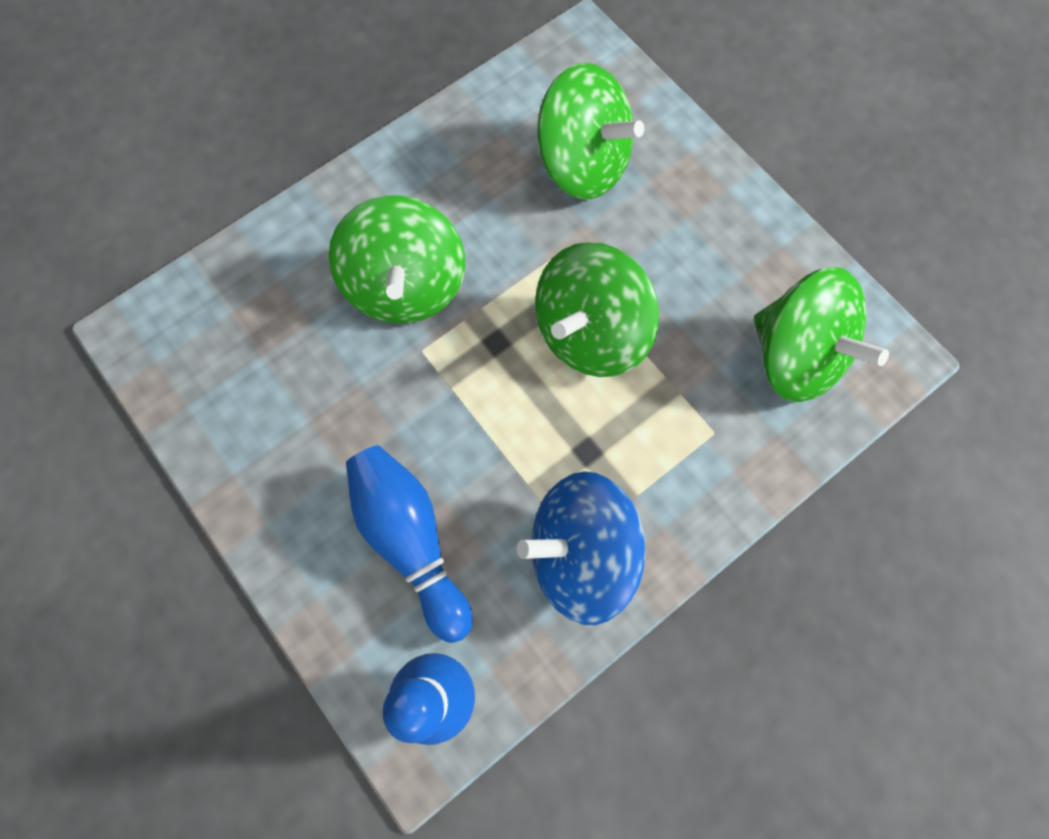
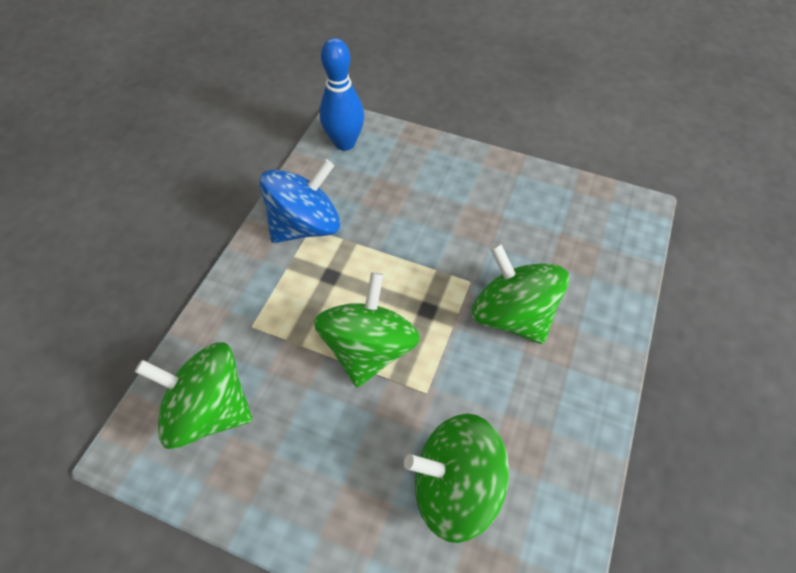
camera: 150 degrees right, 15 degrees down
(411, 539) = (403, 190): blue bowling pin -> none

